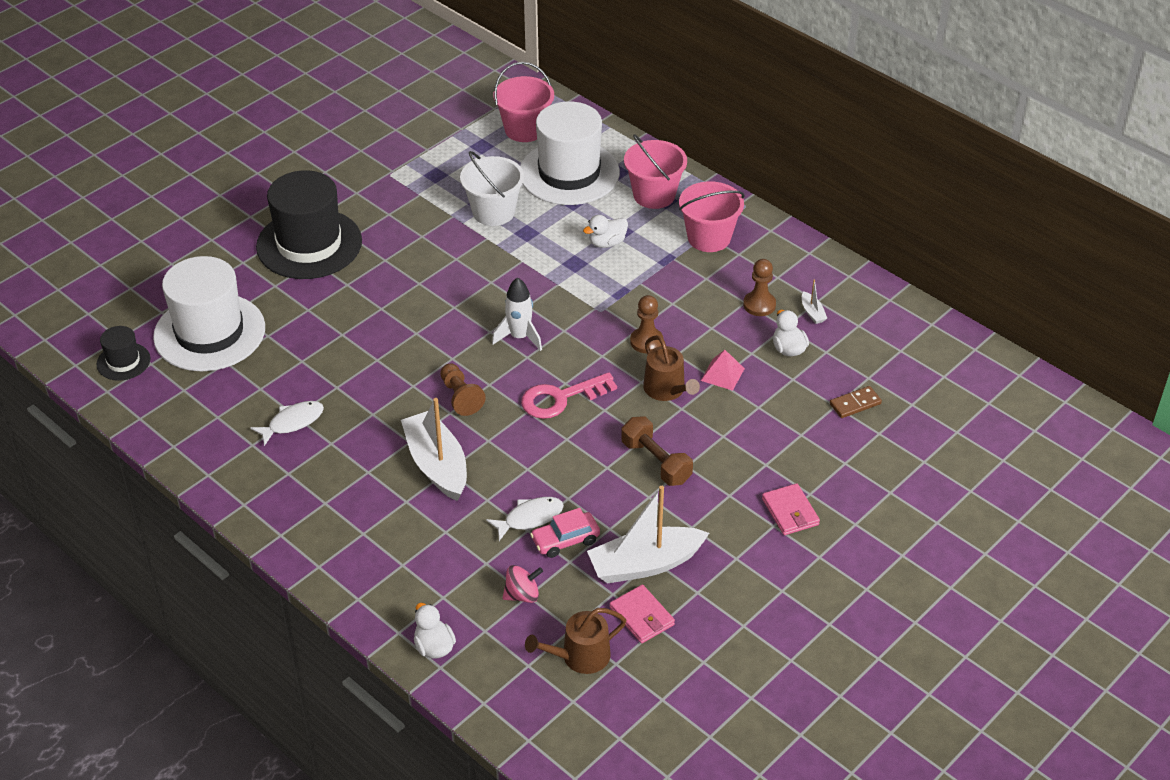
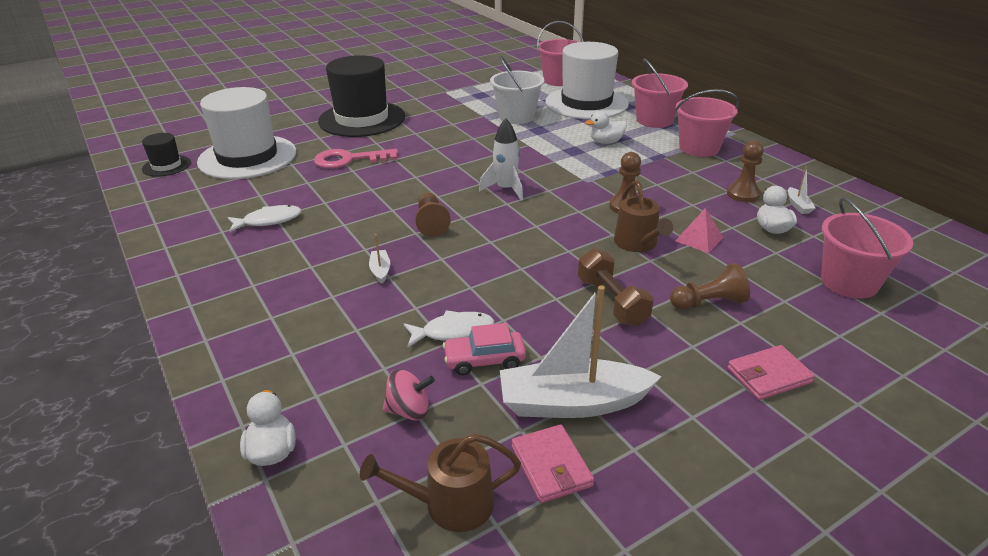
camera: 15 degrees right, 10 degrees down
(437, 465) = (380, 270): white boat -> white boat, size x0.41
(561, 398) = (527, 236): pink key -> pink key (349, 160)
(738, 448) = (709, 303): none -> brown pawn
(790, 512) = (769, 375): pink wallet -> pink wallet turned 75 degrees clockwise
(855, 404) = (849, 282): brown domino -> pink bucket

